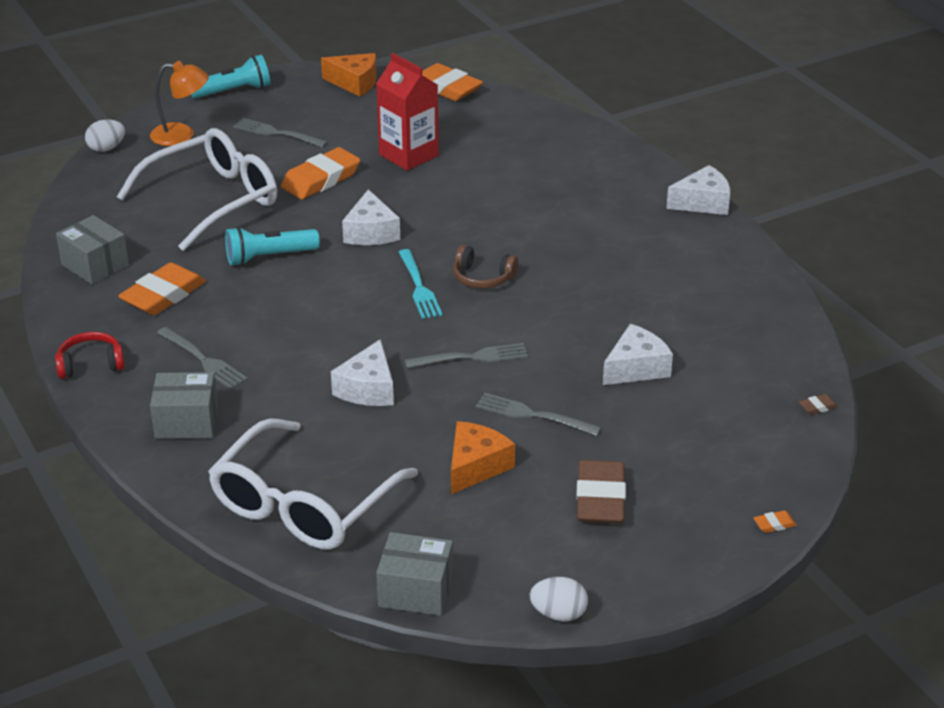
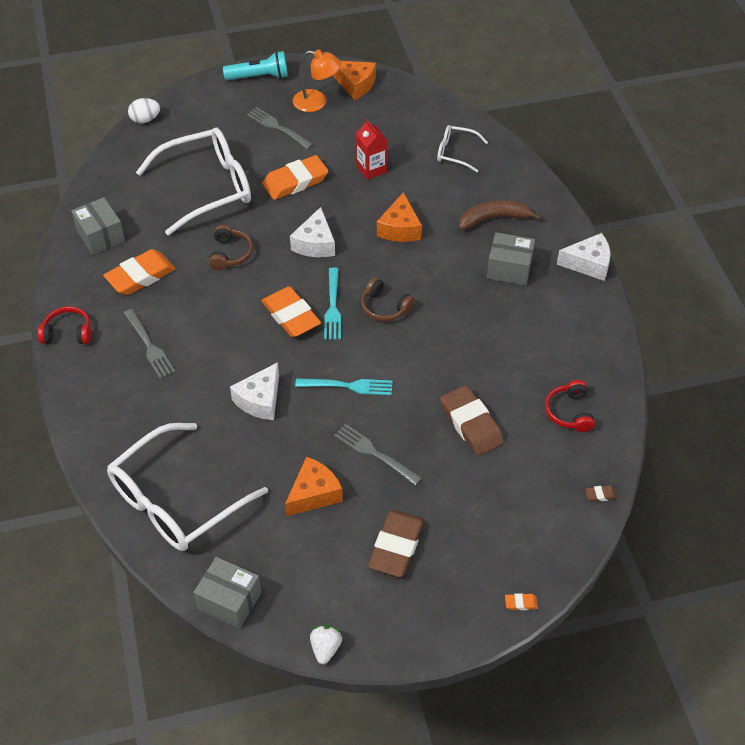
camera: 15 degrees right, 15 degrees up
(182, 135) = (205, 116): orange lamp -> orange lamp (317, 102)
(186, 422) = (118, 403): grey box -> grey box (509, 269)
(269, 257) = (230, 254): turquoise flashlight -> brown headphones
(408, 155) = (371, 169): red carton -> red carton, size x0.66
(446, 88) = (426, 103): orange eraser -> orange eraser (291, 316)
(467, 203) = (400, 228): none -> orange cheese
(472, 357) = (348, 386): grey fork -> turquoise fork
(502, 127) = (455, 152): none -> white glasses
(558, 614) = (325, 648): white egg -> white strawberry
(574, 179) = (493, 219): none -> brown banana
(636, 368) = (471, 424): white cheese -> brown eraser
(745, 338) = (569, 412): none -> red headphones

